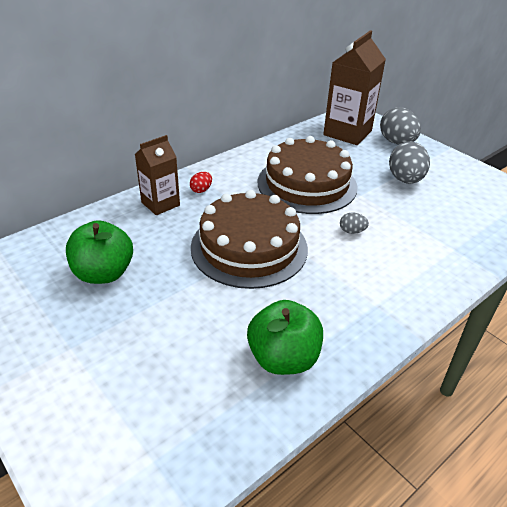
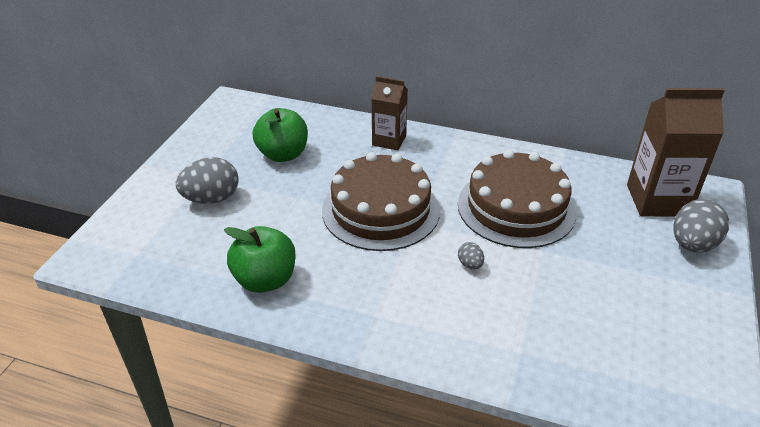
camera: 60 degrees right, 0 degrees up
(201, 190) = (432, 151): red egg -> none
(405, 180) = (615, 275): grey egg -> grey egg (211, 199)

